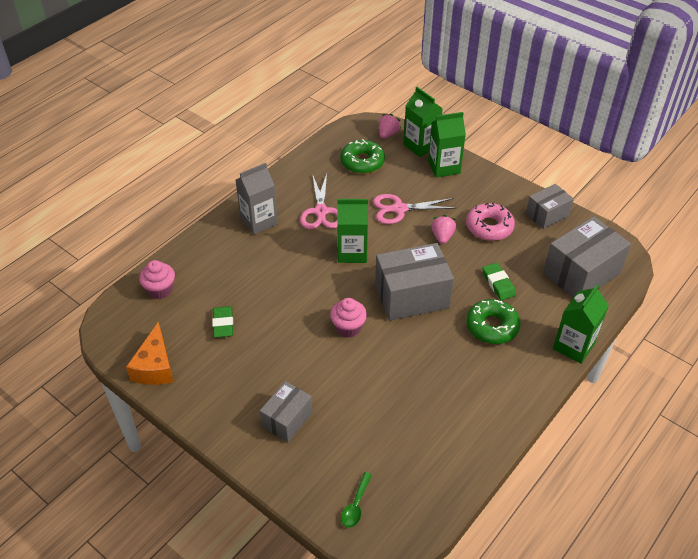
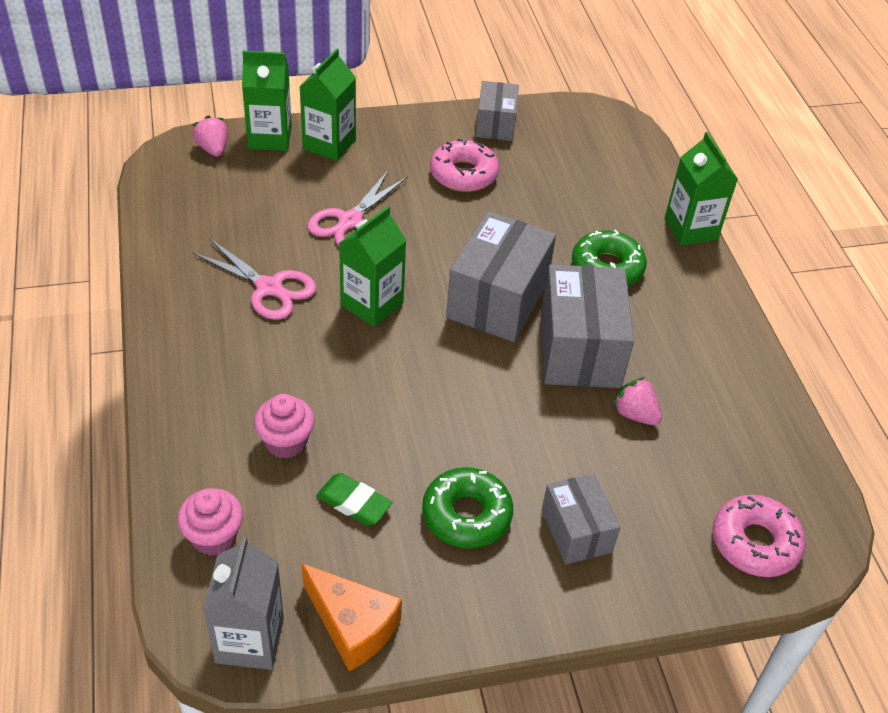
camera: 55 degrees left, 0 degrees up
(259, 221) = (211, 355): grey carton -> grey carton (249, 640)
(348, 328) = (488, 384): pink cupcake -> pink cupcake (286, 442)
(356, 505) = (755, 543): green spoon -> pink donut
(362, 162) = (231, 199): green donut -> green donut (466, 515)
(442, 236) = (435, 217): pink strawberry -> pink strawberry (635, 414)
(498, 284) = (552, 223): green eraser -> none
(581, 273) = (602, 158): grey box -> grey box (579, 349)

